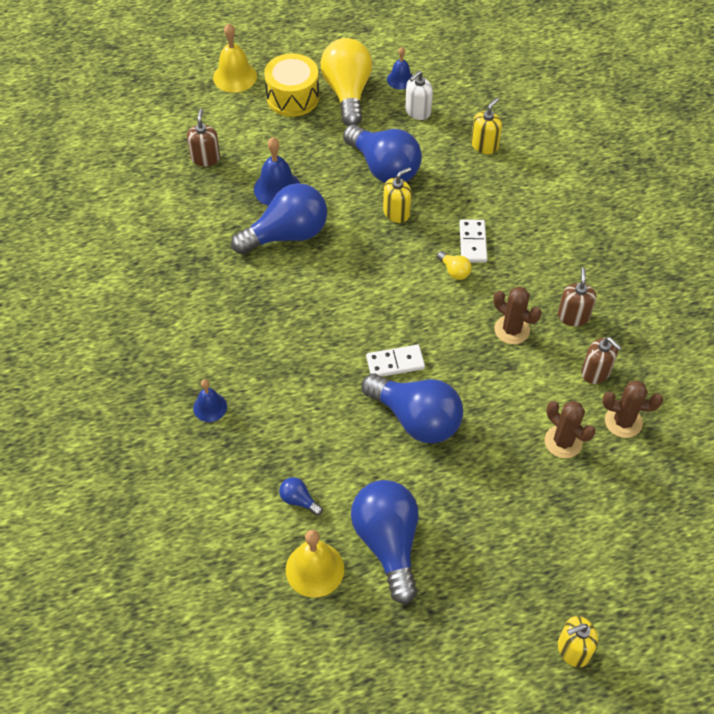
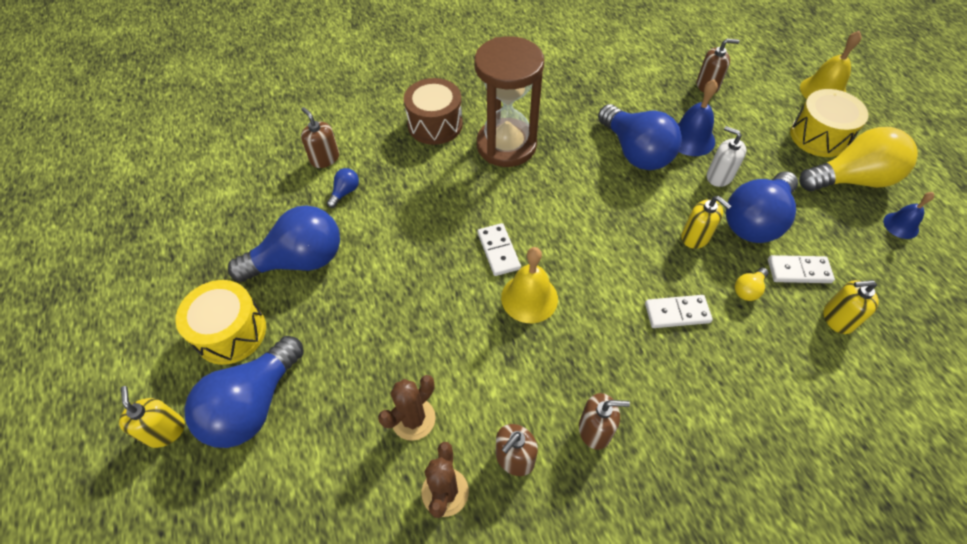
camera: 85 degrees right, 0 degrees up
(210, 407) = (435, 124): blue bell -> brown drum
(243, 523) = (325, 158): none -> brown soap dispenser
(256, 342) = (506, 145): none -> brown hourglass
(314, 569) = (278, 210): yellow bell -> yellow bell (529, 298)
(416, 419) = (434, 273): blue light bulb -> blue light bulb (253, 405)
(417, 111) = (858, 246): white soap dispenser -> white soap dispenser (719, 176)
(438, 155) = (798, 271): none -> white domino
(454, 271) = (630, 296): yellow light bulb -> yellow light bulb (748, 290)
(470, 602) = (231, 332): none -> yellow drum
(484, 145) = (837, 318): yellow soap dispenser -> yellow soap dispenser turned 150 degrees clockwise
(512, 330) = (560, 359): brown cactus -> none

